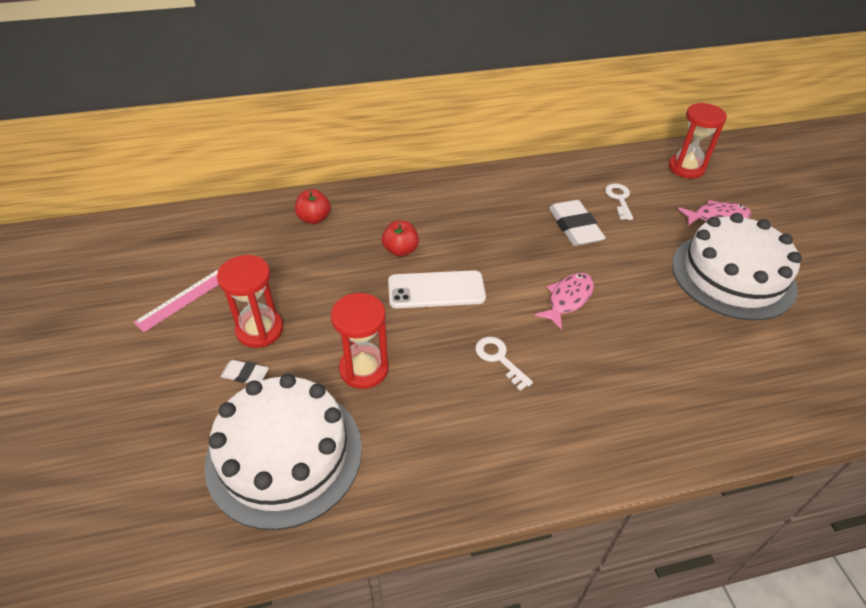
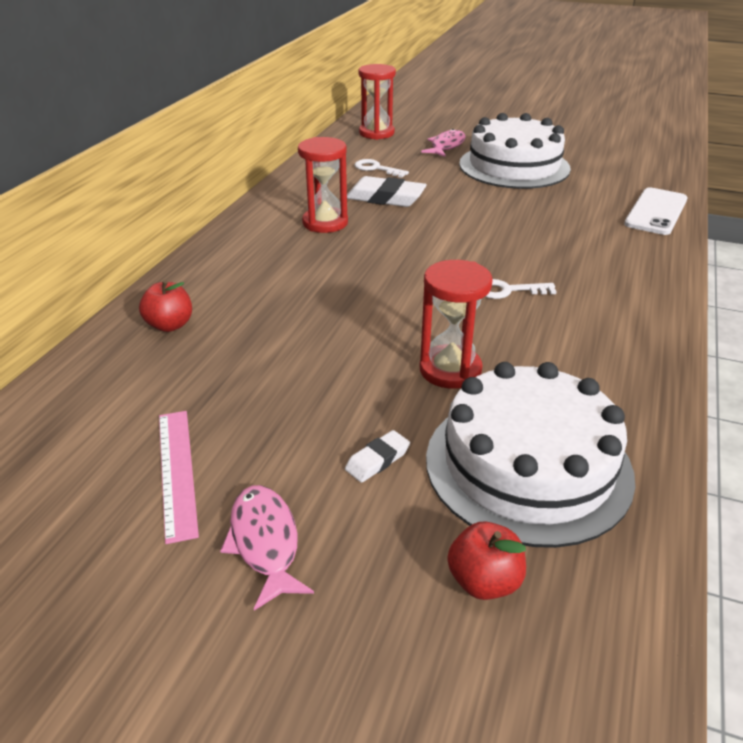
camera: 55 degrees left, 10 degrees down
(260, 330) = (313, 425): red hourglass -> red hourglass (325, 223)
(400, 250) = (300, 289): red apple -> red apple (484, 581)
(436, 290) = (384, 290): white phone -> white phone (656, 212)
(568, 299) = (469, 234): pink fish -> pink fish (265, 542)

